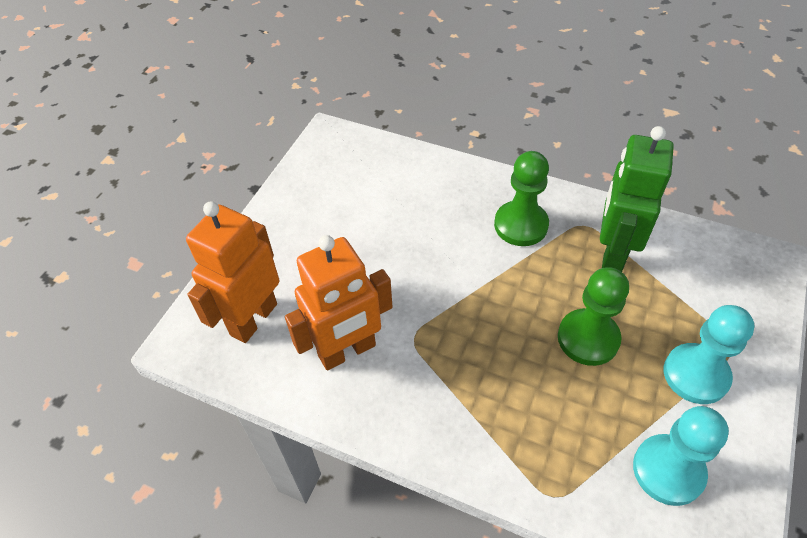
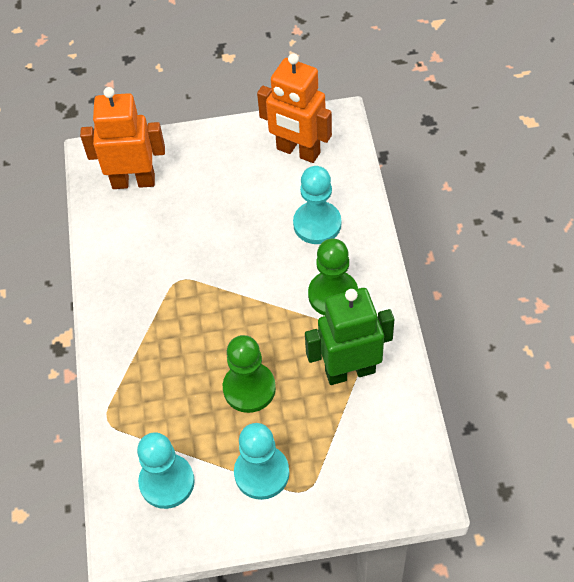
camera: 60 degrees right, 5 degrees up
(347, 351) = (142, 248): orange robot -> orange robot (298, 151)
(433, 200) = (317, 224): none -> turquoise pawn

